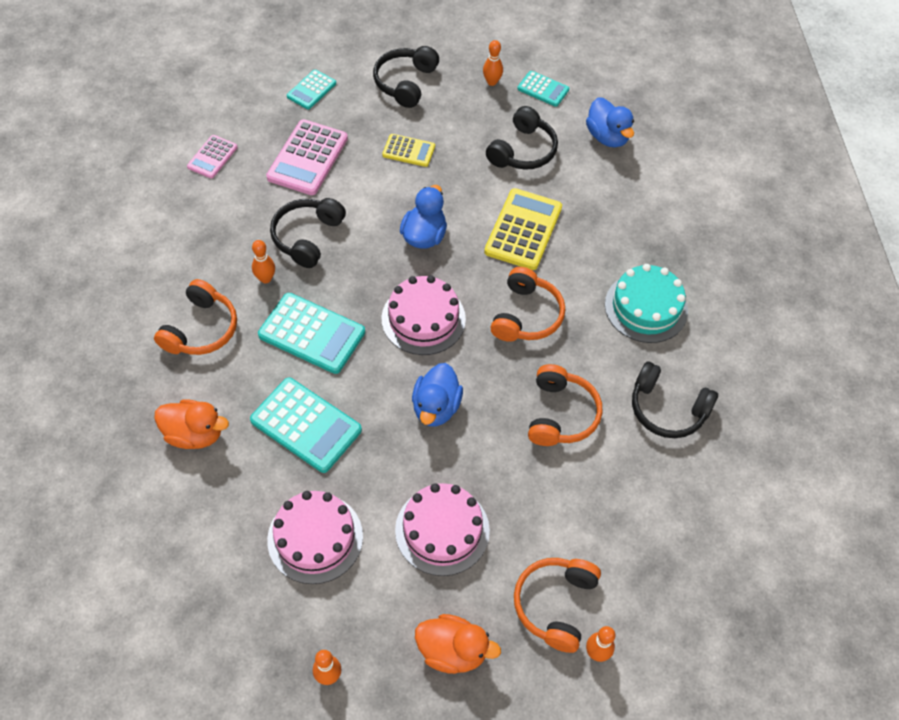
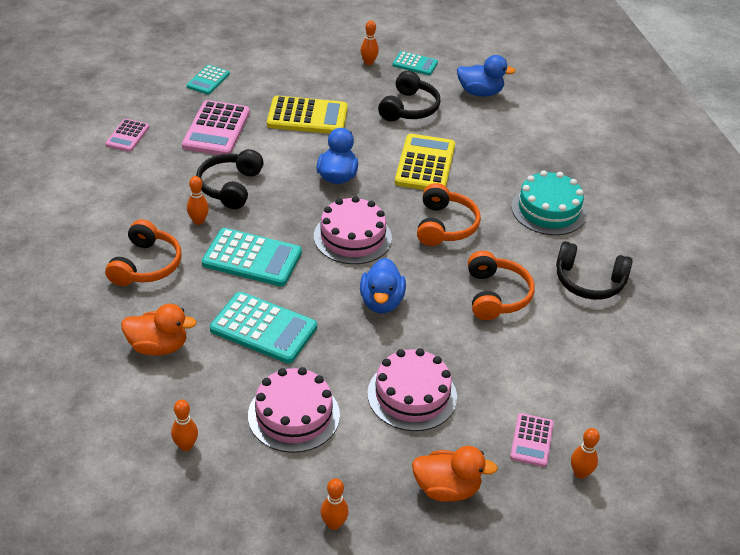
camera: 10 degrees left, 15 degrees down
(199, 560) = (186, 446): none -> orange bowling pin
(405, 83) = (292, 69): black headphones -> none
(408, 151) = (307, 116): yellow calculator -> yellow calculator, size x1.75
(555, 605) = (531, 440): orange headphones -> pink calculator
(607, 137) = (480, 92): blue duck -> blue duck turned 45 degrees counterclockwise

